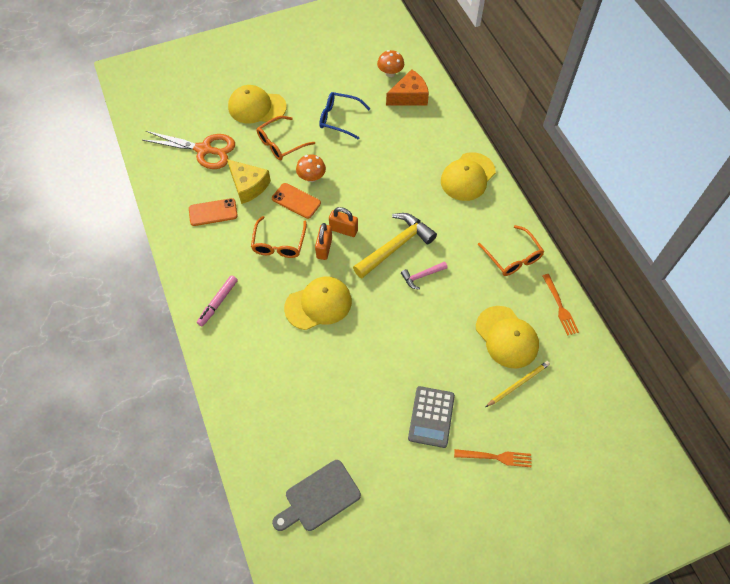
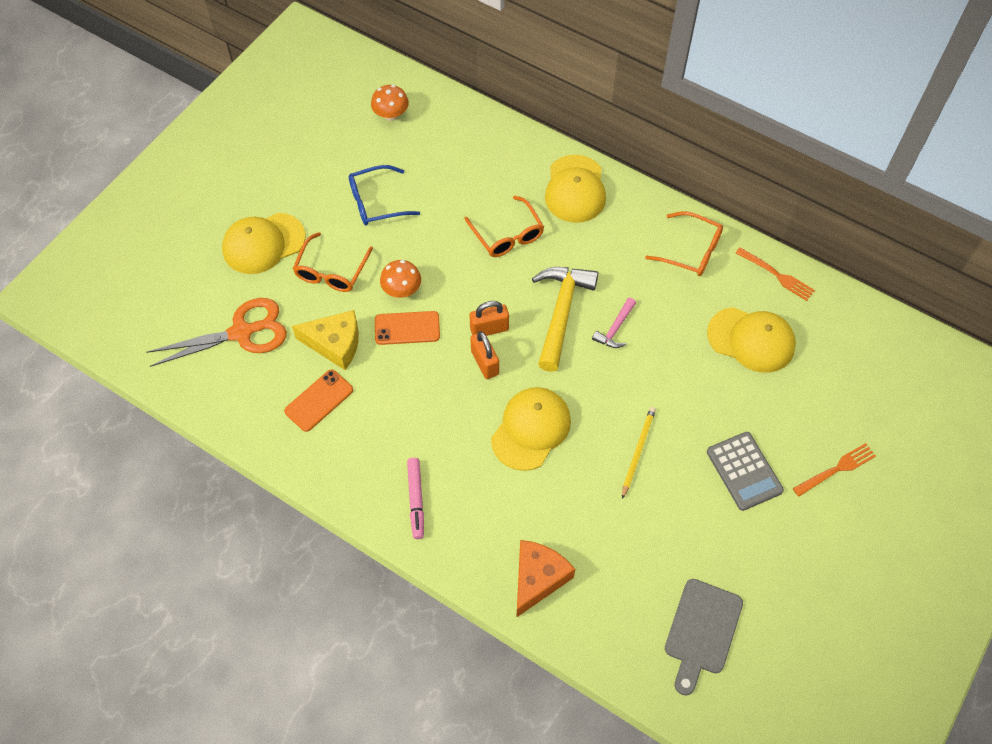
camera: 35 degrees left, 0 degrees up
(279, 243) = (429, 389): orange glasses -> orange glasses (507, 234)
(409, 96) = (436, 131): orange cheese -> orange cheese (538, 578)
(518, 384) = (799, 381): yellow pencil -> yellow pencil (638, 451)

